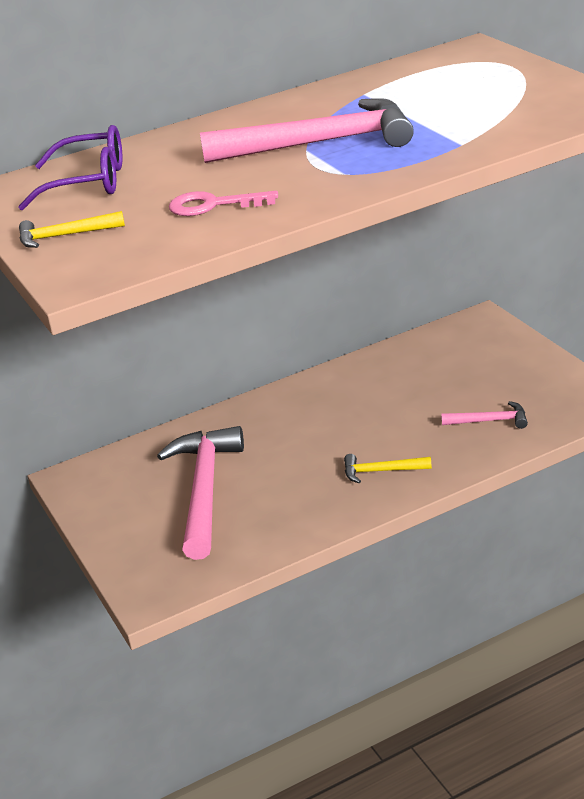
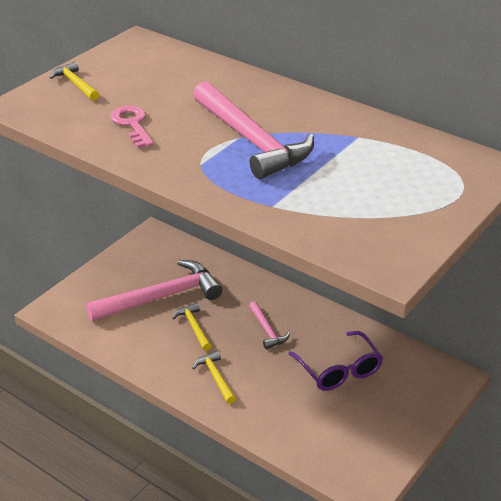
camera: 60 degrees right, 5 degrees up
(89, 183) = (157, 69): purple glasses -> purple glasses (339, 370)
(281, 473) = (194, 327): none -> yellow hammer
(490, 421) = (306, 421): pink hammer -> pink hammer (267, 330)

